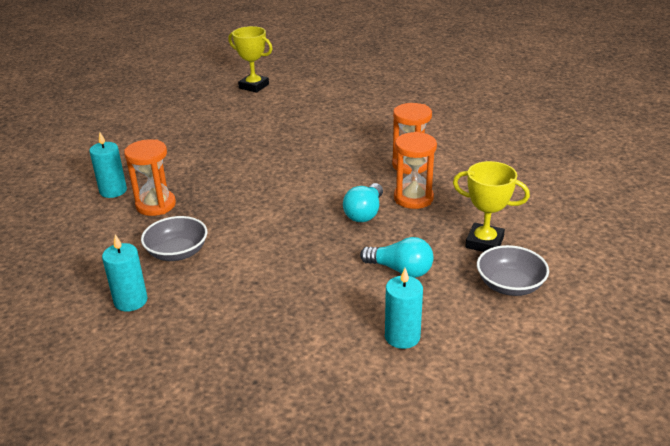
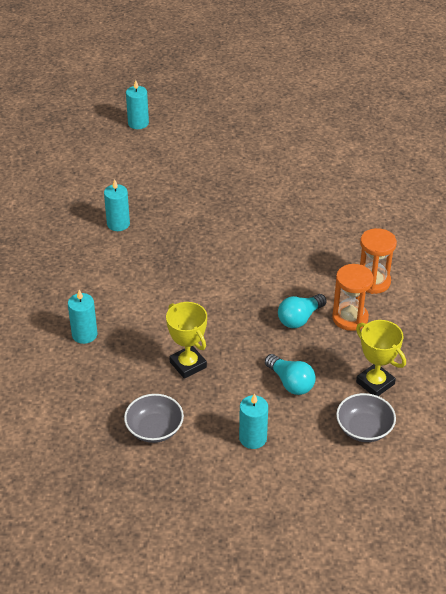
camera: 25 degrees right, 10 degrees up
(88, 111) = (138, 123): none -> turquoise candle
(156, 205) = (143, 250): orange hourglass -> none
(177, 252) = (136, 303): grey bowl -> grey bowl (154, 429)
(254, 86) = (295, 137): yellow trophy -> yellow trophy (188, 365)

